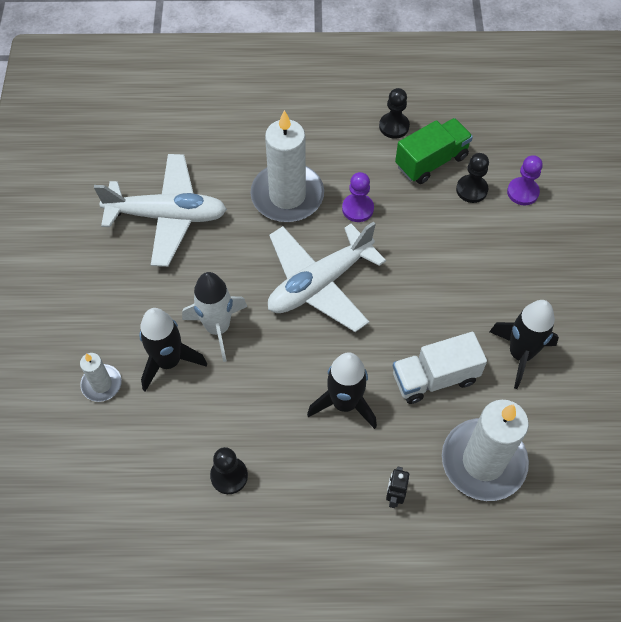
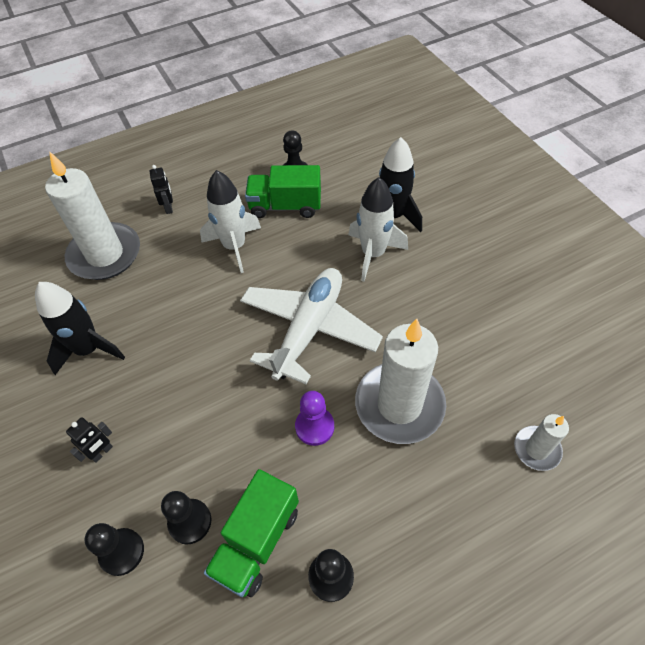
camera: 155 degrees right, 5 degrees down
(101, 384) = (428, 183): white candle -> white candle (536, 449)
(167, 216) = (498, 325): white plane -> none
(267, 431) = (285, 206): none -> green truck
(344, 403) = (234, 246): black rocket -> white rocket
(434, 378) = (165, 296): white truck -> none
(522, 192) = (122, 552): purple pawn -> black pawn
(524, 260) = (102, 452): none -> black robot

